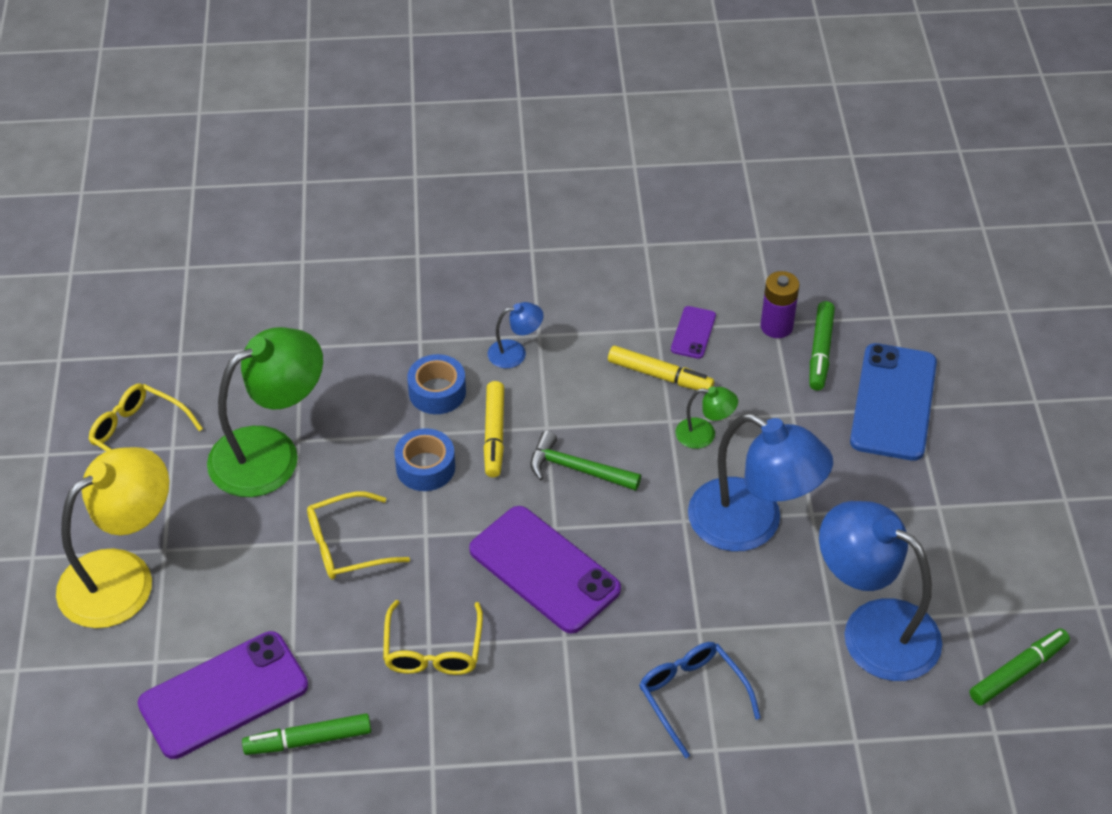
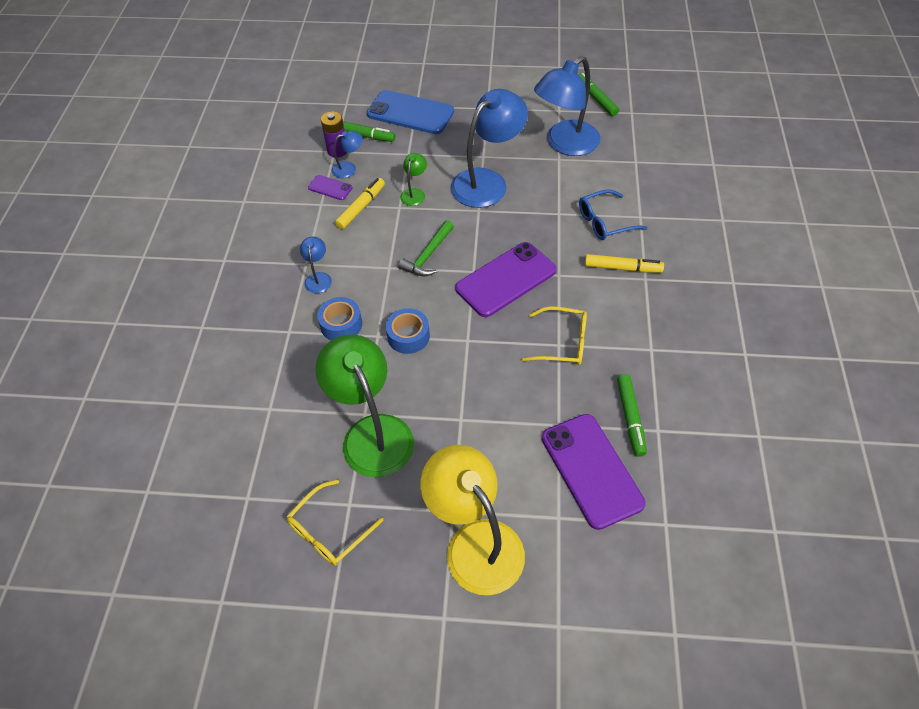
camera: 80 degrees left, 5 degrees up
(347, 545) = (469, 386): yellow glasses -> none
(494, 434) = (388, 295): yellow marker -> yellow marker (622, 268)
(740, 347) = (349, 168): none -> blue lamp

